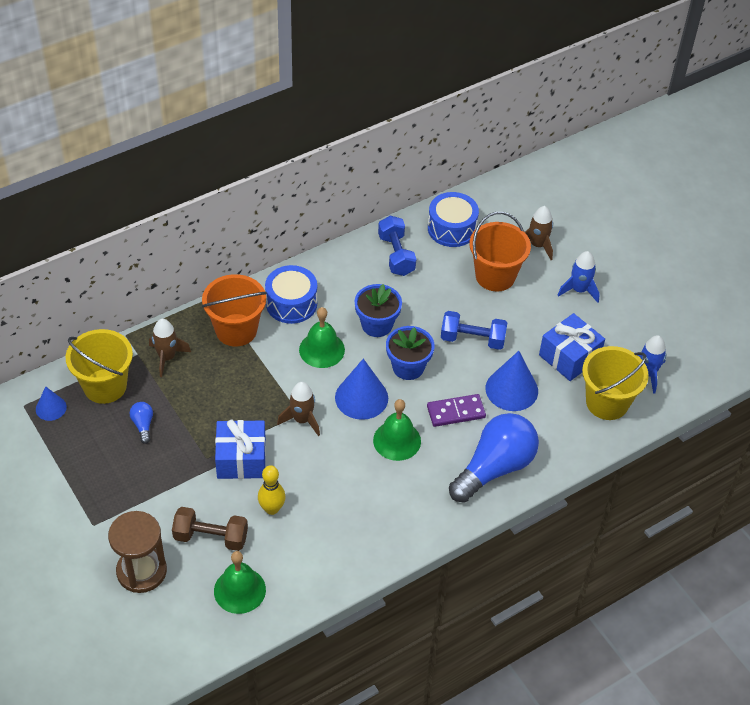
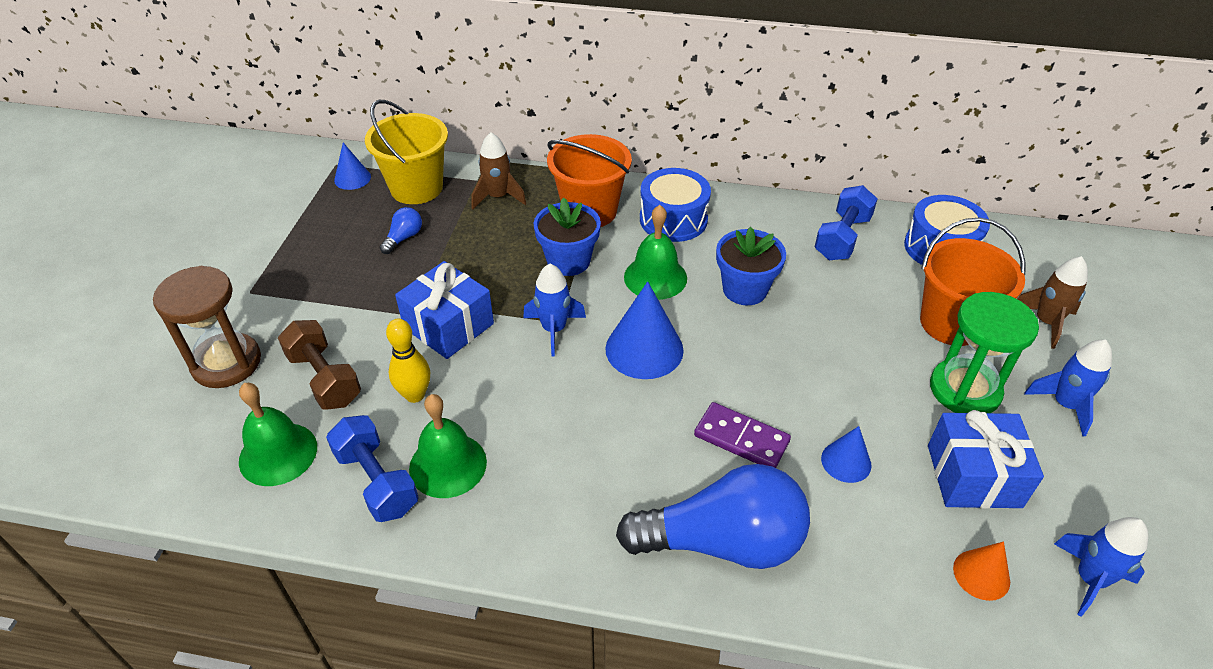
camera: 45 degrees right, 5 degrees down
(302, 420) = (554, 329): brown rocket -> blue rocket
(397, 440) = (633, 421): green bell -> green bell (448, 465)
(408, 367) = (734, 352): blue flower pot -> blue flower pot (568, 261)
(472, 339) = (849, 372): blue dumbbell -> blue dumbbell (376, 481)
(511, 389) = (846, 461): blue cone -> blue cone, size x0.57
(531, 312) = (964, 390): none -> green hourglass
(607, 402) = (981, 574): yellow bucket -> orange cone

